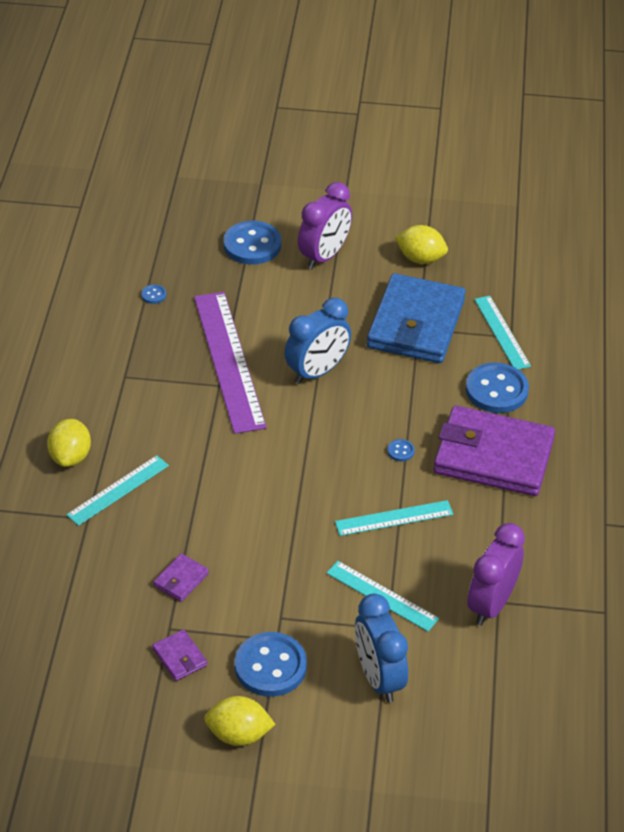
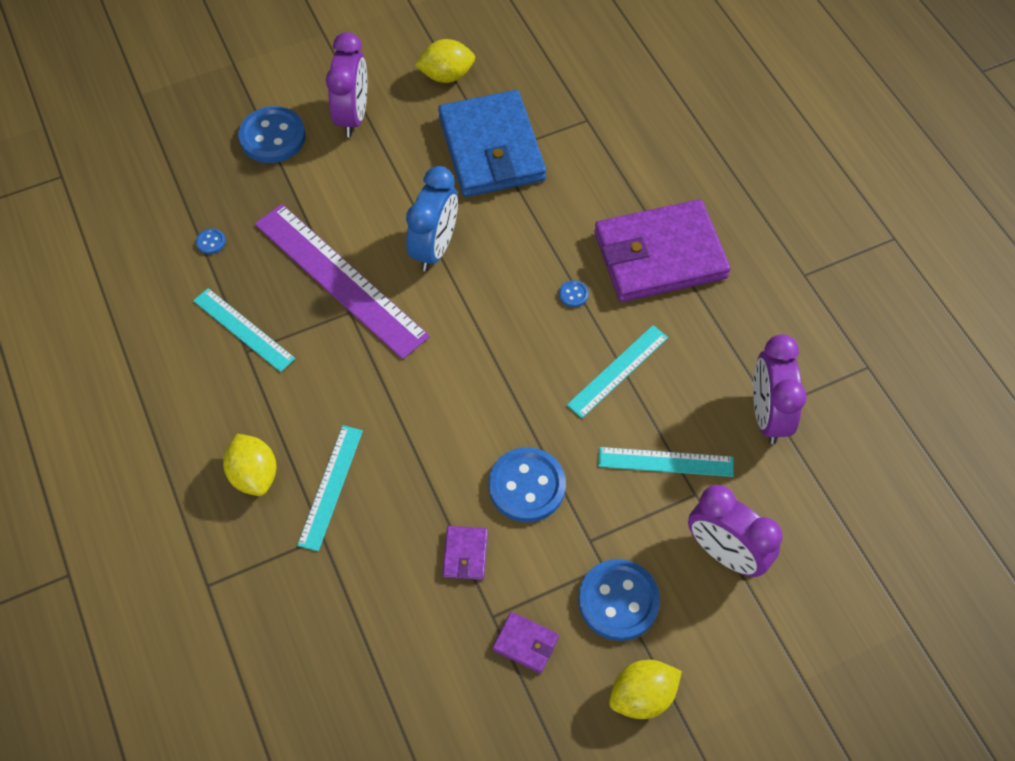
camera: 30 degrees left, 15 degrees up
(378, 678) = (724, 553): blue clock -> purple clock
(496, 390) = (614, 183): blue button -> blue button (527, 486)
(501, 332) = (575, 119): turquoise ruler -> turquoise ruler (243, 329)

